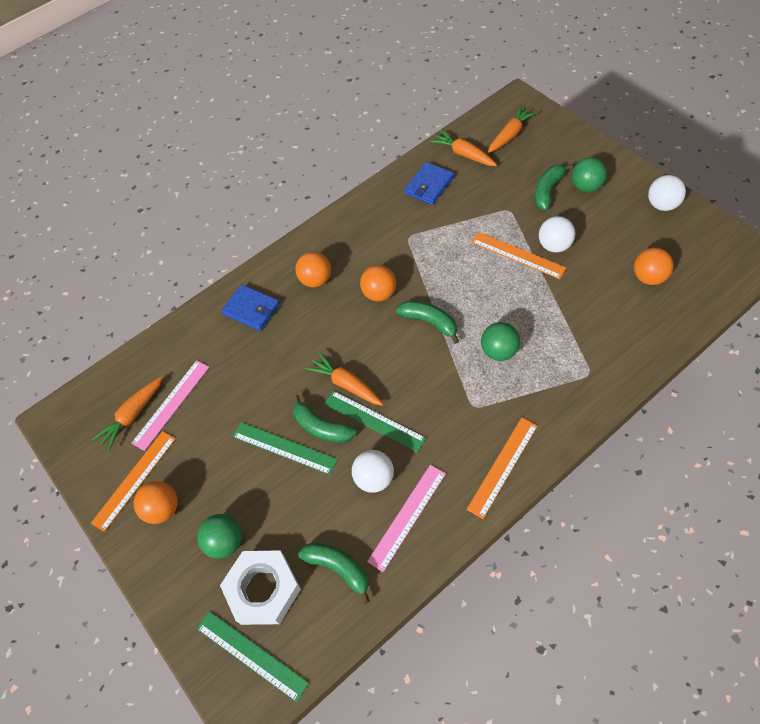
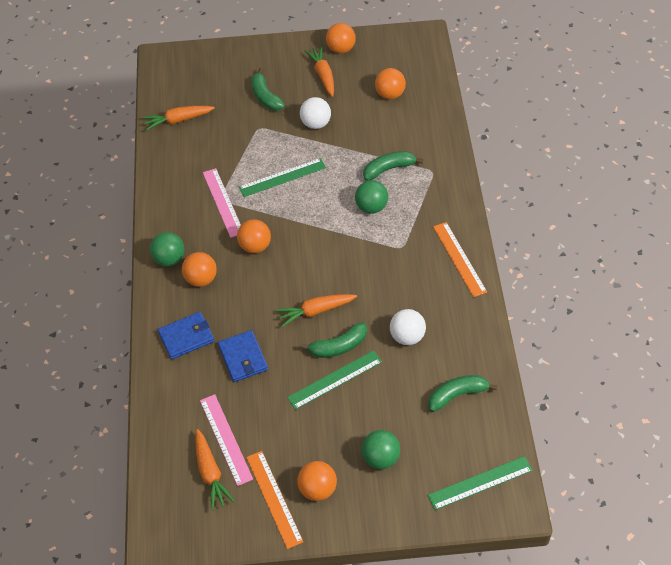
camera: 60 degrees left, 5 degrees down
(263, 589) = (437, 451): white nut -> none
(374, 421) = (361, 311): green ruler -> green ruler (282, 177)
(407, 516) = (451, 333): pink ruler -> pink ruler (223, 202)
(429, 185) = (185, 158): blue wallet -> blue wallet (243, 358)
(430, 322) = (310, 231): green banana -> green banana (389, 169)
(510, 135) = (190, 83): orange carrot -> orange carrot (323, 75)
(517, 255) = (303, 147): orange ruler -> none
(586, 186) = (284, 75): green ball -> green ball (169, 259)
(662, 205) = (341, 49): white ball -> orange ball

